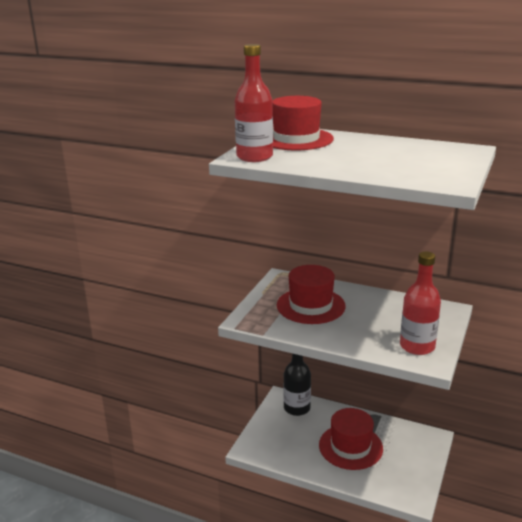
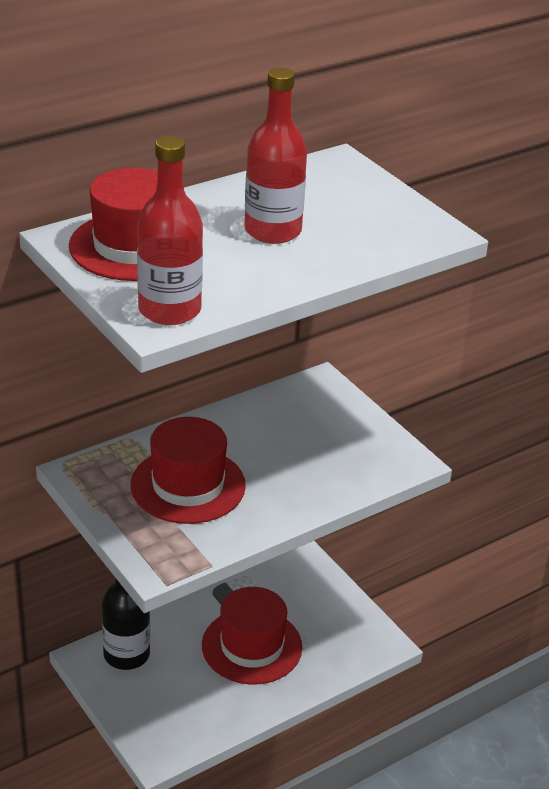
camera: 60 degrees left, 10 degrees up
(417, 346) = (369, 453): red bottle -> red bottle (273, 231)

